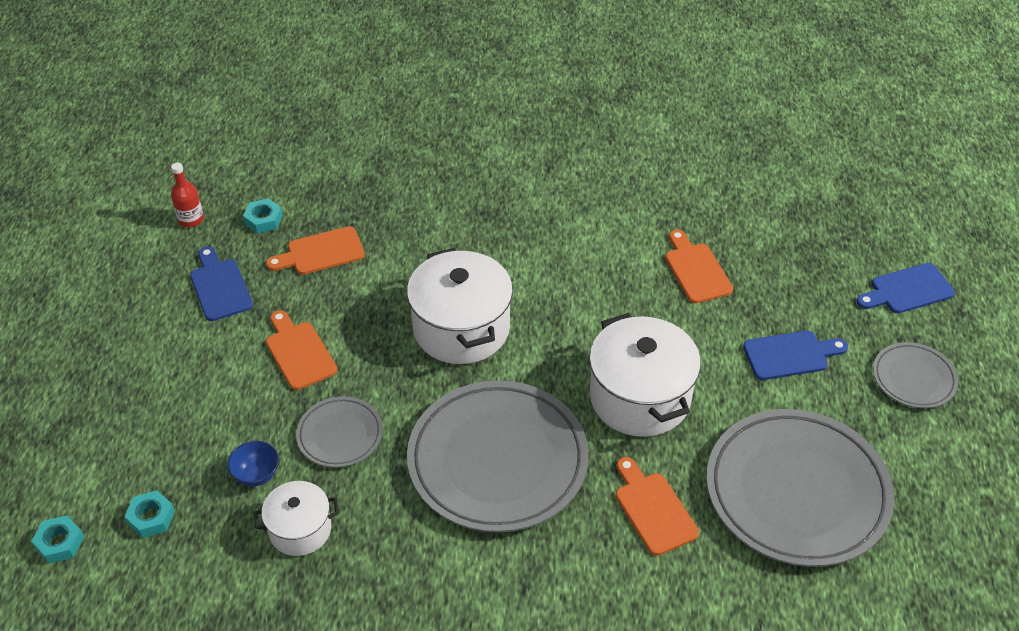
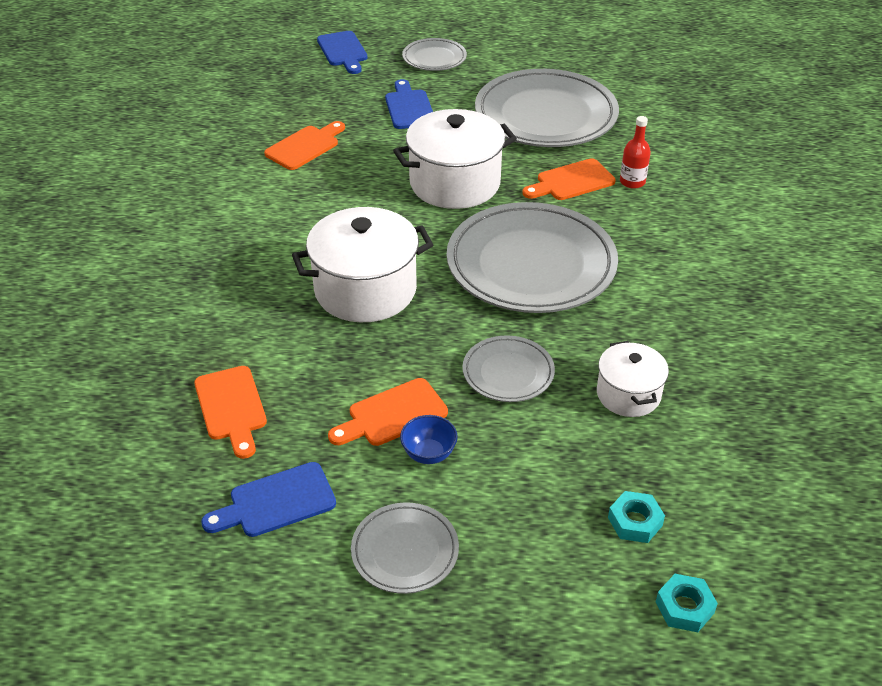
camera: 90 degrees left, 5 degrees down
(157, 363) = (405, 551): none -> grey plate
(191, 219) = (137, 552): red bottle -> red bottle (632, 182)
(256, 475) = (566, 435): blue bowl -> blue bowl (429, 454)
(263, 220) = (158, 469): turquoise nut -> none
(696, 270) = (305, 146): orange cutting board -> orange cutting board turned 150 degrees clockwise

